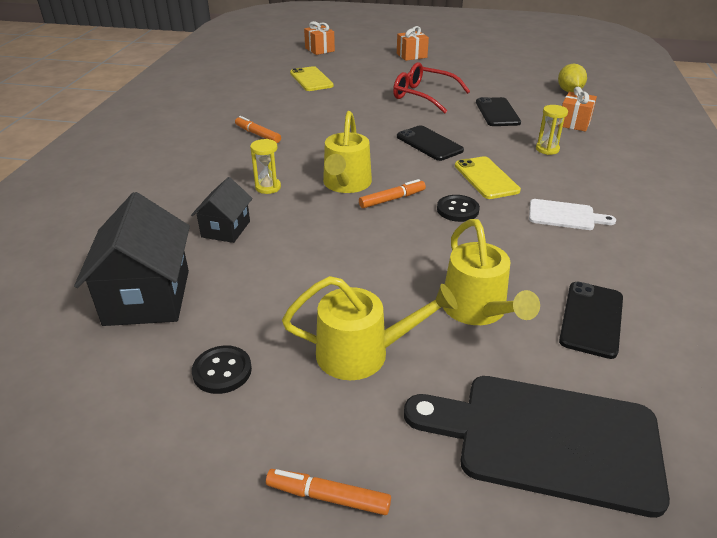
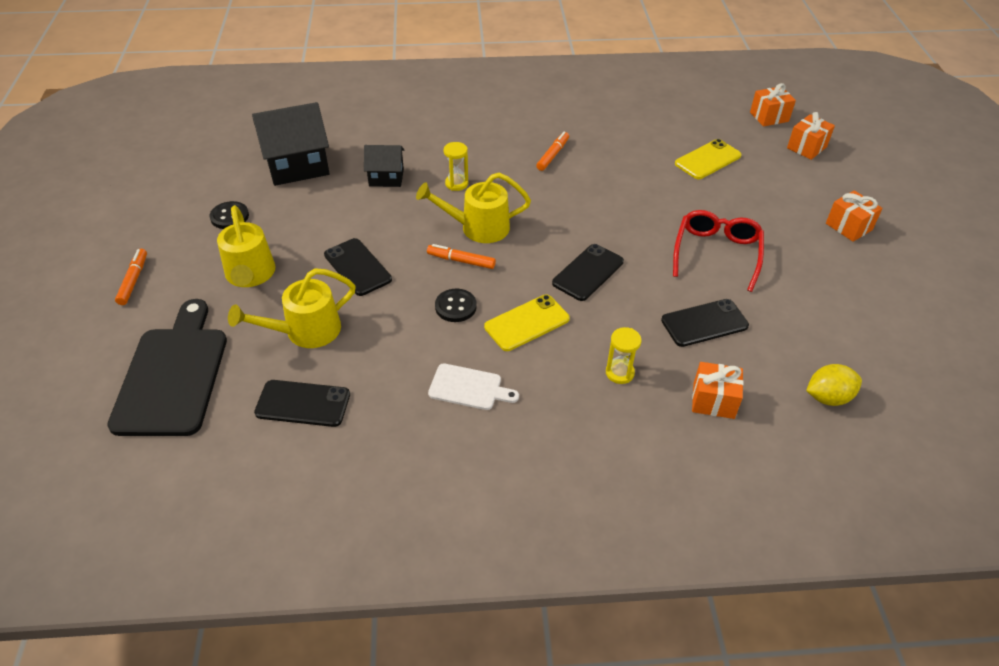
camera: 75 degrees right, 10 degrees up
(274, 52) = (769, 117): none -> orange gift
(378, 263) = (357, 267): none -> black phone
(392, 199) = (461, 261): orange marker -> orange marker turned 150 degrees clockwise
(565, 215) = (469, 388): white cutting board -> white cutting board turned 75 degrees counterclockwise

